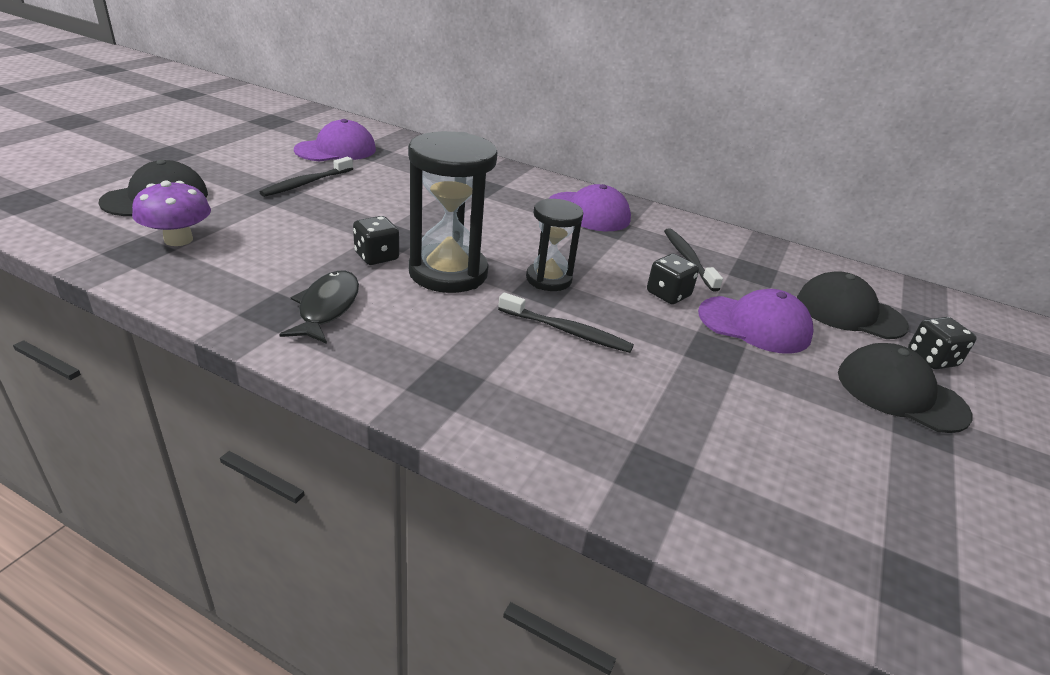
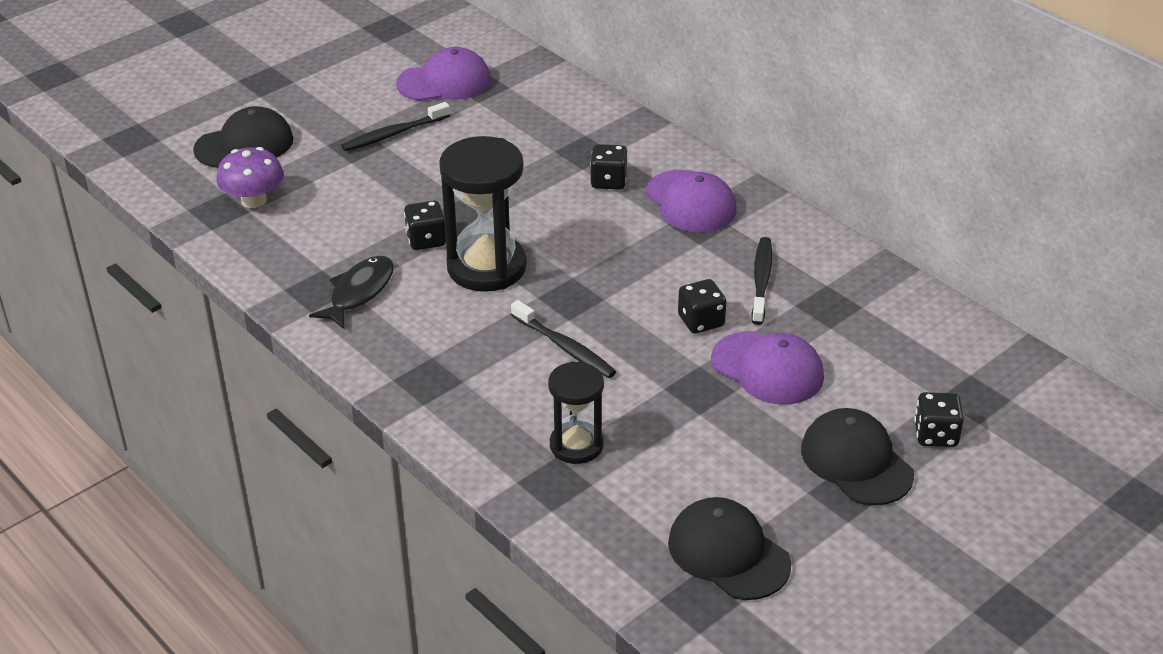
camera: 25 degrees right, 5 degrees up
(514, 203) = (608, 181): none -> black dice
(548, 279) = (584, 287): black hourglass -> black hourglass (576, 445)
(849, 312) = (896, 370): black cap -> black cap (728, 553)

